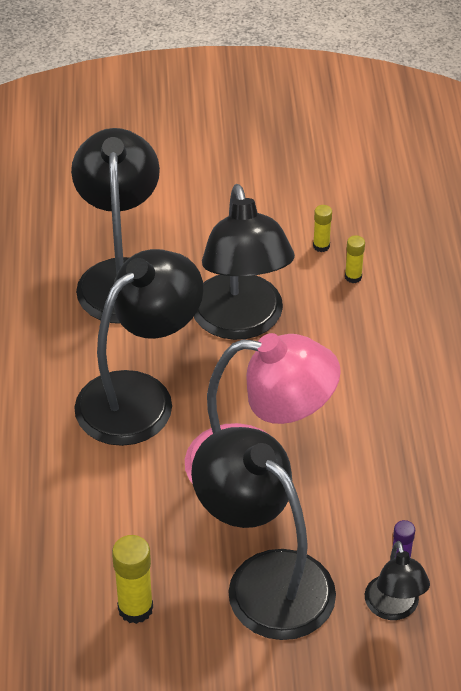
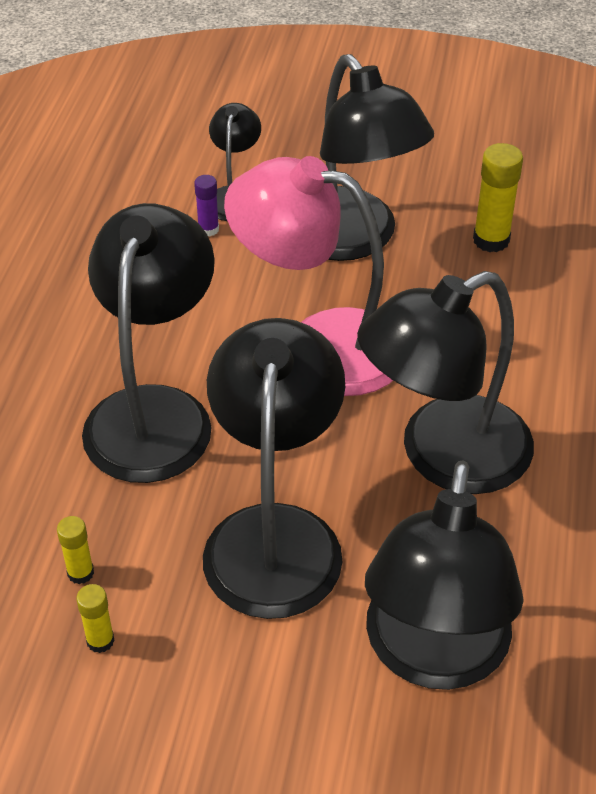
camera: 165 degrees left, 0 degrees up
(360, 385) = (154, 412): none -> black lamp

